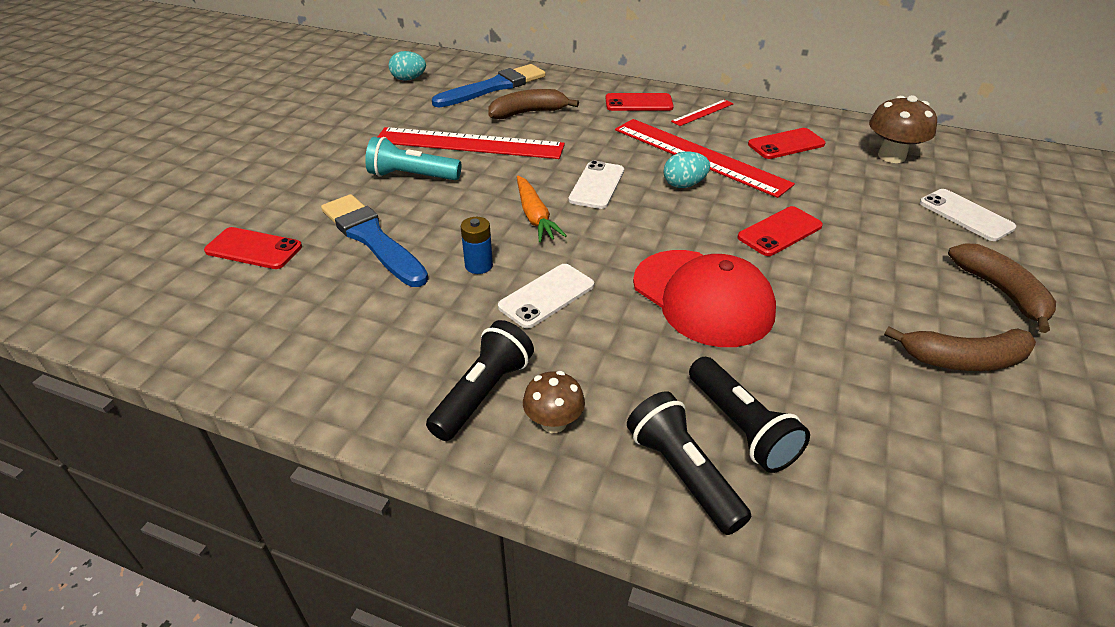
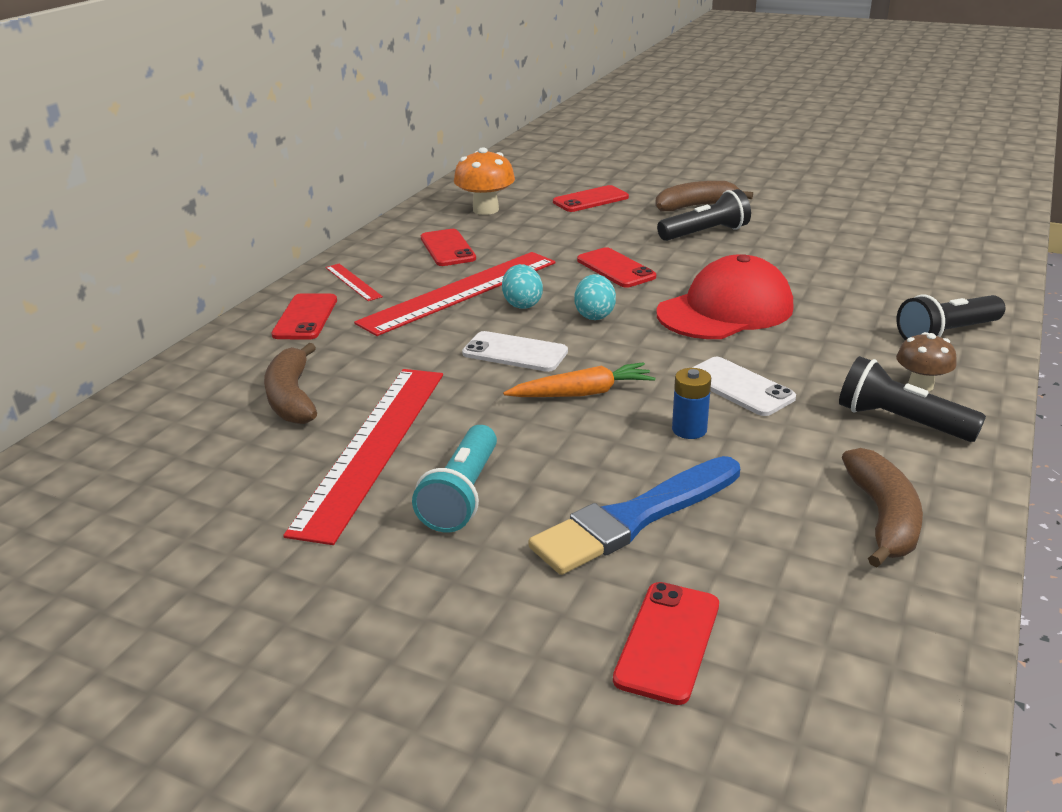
camera: 85 degrees left, 10 degrees down
(409, 79) = (73, 526): turquoise egg -> turquoise egg (594, 315)
(494, 87) = (177, 429): blue brush -> none
(741, 427) = (886, 309): black flashlight -> black flashlight (705, 233)
(891, 156) = (485, 210): brown mushroom -> orange mushroom
(963, 359) = (779, 229): brown banana -> brown banana (882, 518)
(965, 215) = (590, 200): white phone -> red phone

